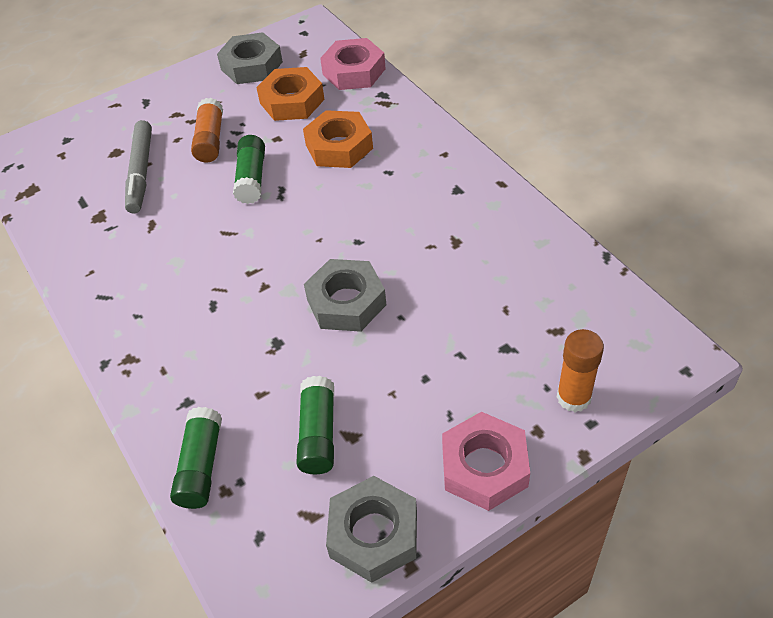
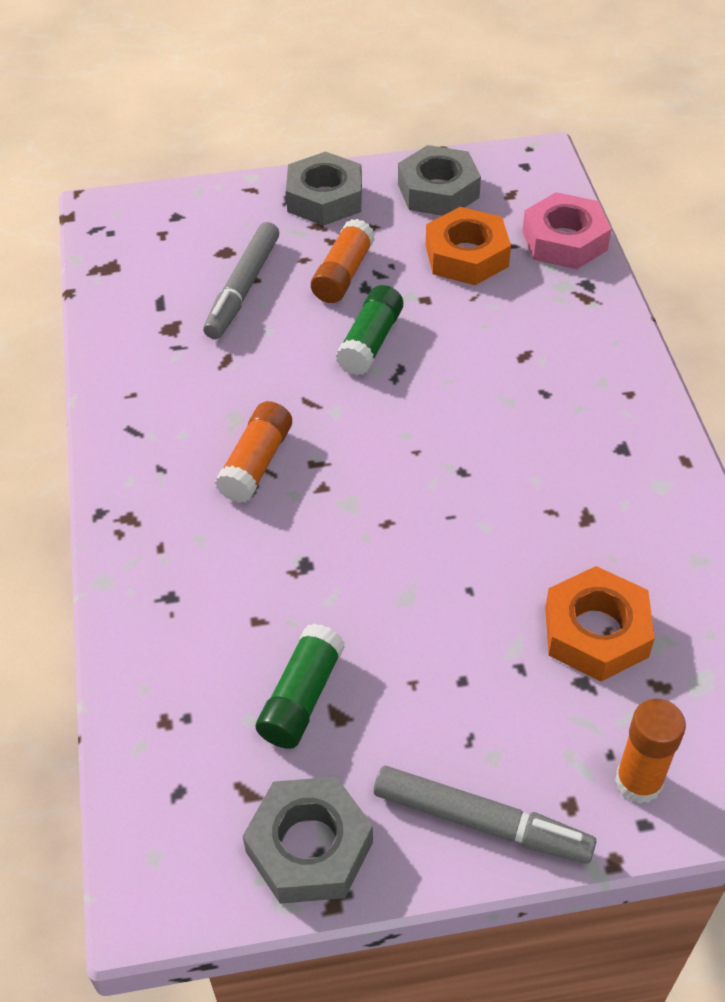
camera: 20 degrees right, 0 degrees up
(201, 466) = (151, 680): green glue stick -> none
(208, 287) = (256, 463): none -> orange glue stick
(339, 146) = (498, 337): orange nut -> orange nut (596, 632)
(346, 302) = (411, 545): grey nut -> grey nut (324, 198)
(484, 467) = (481, 822): pink nut -> grey marker

